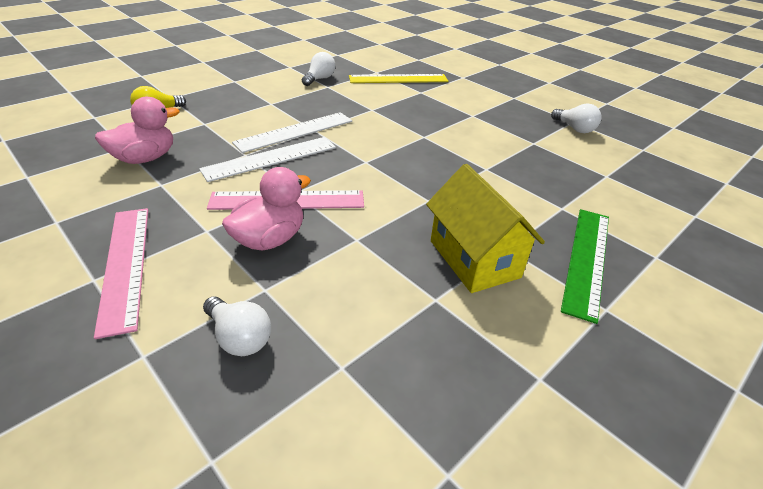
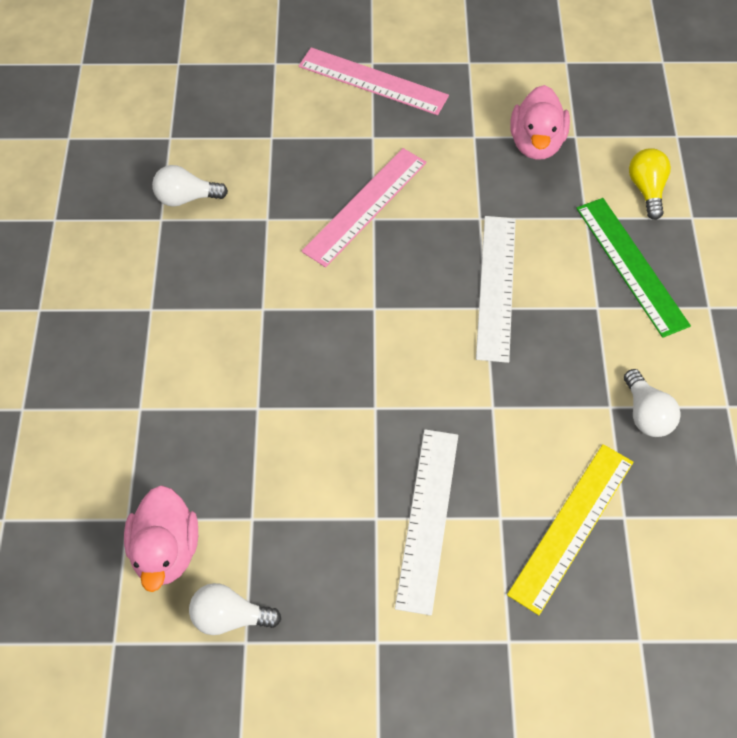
camera: 135 degrees right, 20 degrees up
(239, 337) = (243, 106): white light bulb -> white light bulb (186, 198)
(270, 158) = (452, 234): white ruler -> white ruler (427, 518)
(270, 239) = (323, 167): pink duck -> pink duck (166, 550)
(474, 259) = (166, 276): yellow house -> none
(587, 259) = (79, 352): green ruler -> green ruler (631, 265)

